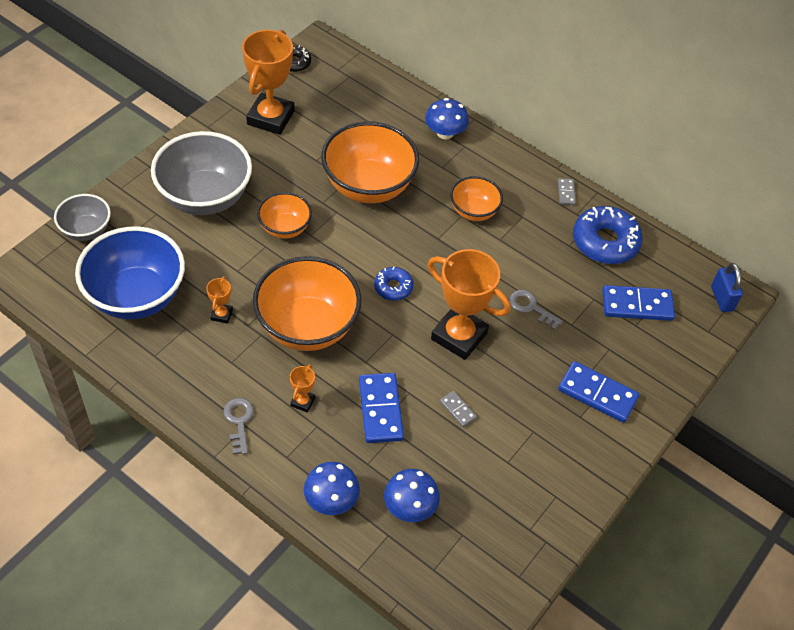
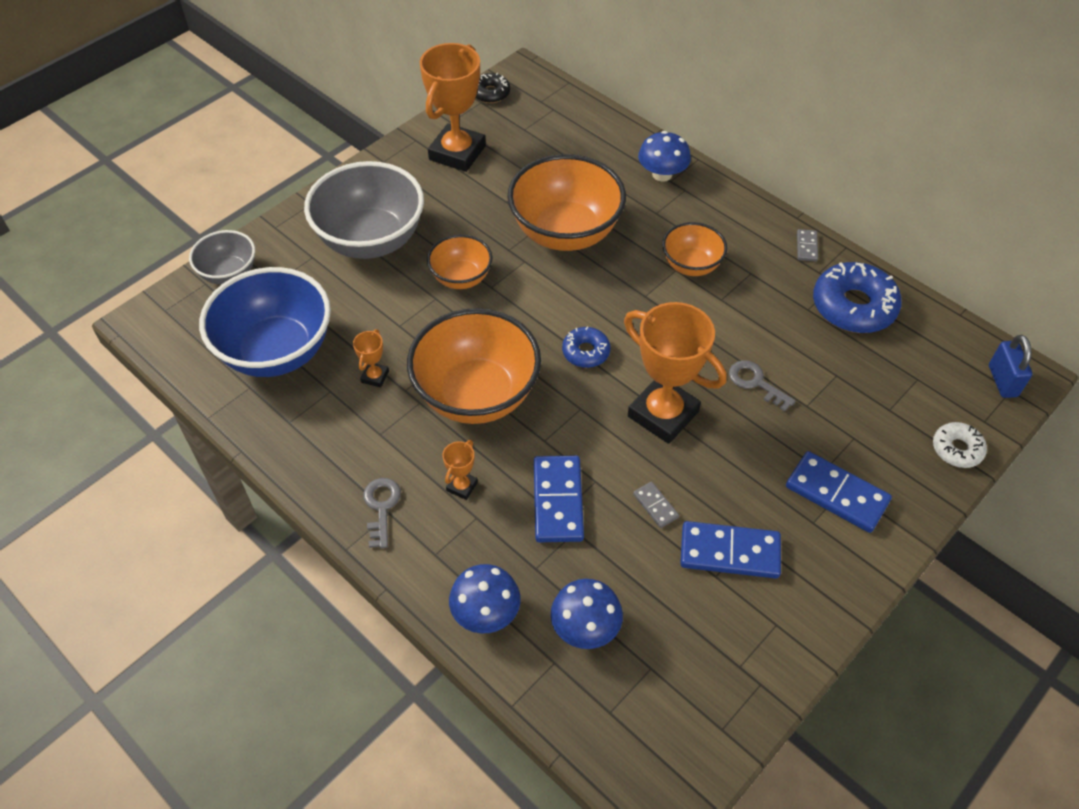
camera: 10 degrees right, 0 degrees up
(637, 305) = (892, 385): blue domino -> blue domino (729, 552)
(688, 354) = (957, 449): none -> white donut

